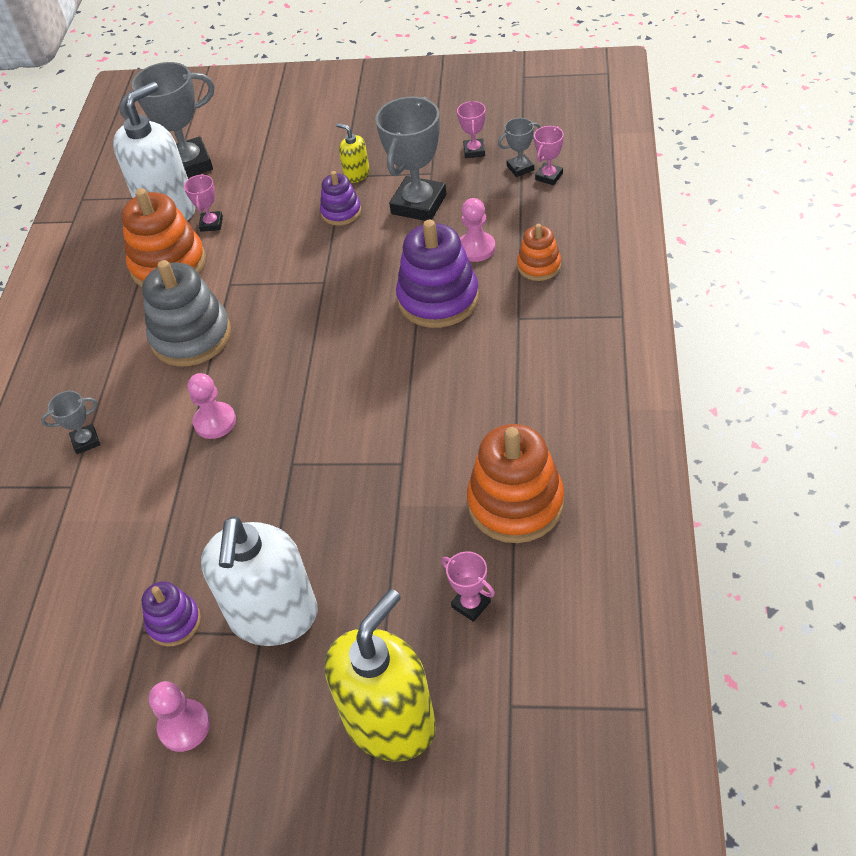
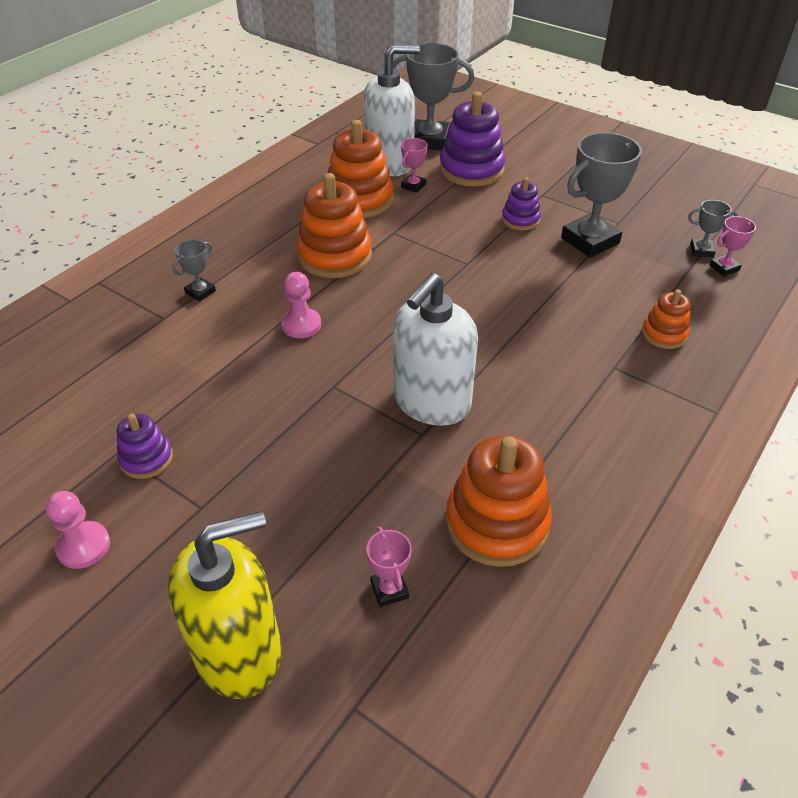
camera: 25 degrees right, 5 degrees down
(86, 441) = (200, 292): grey trophy -> grey trophy turned 60 degrees counterclockwise
(191, 336) = (334, 256): grey stacking toy -> orange stacking toy
(273, 616) = (221, 499): white soap dispenser -> white soap dispenser (431, 402)
(356, 174) = (554, 198): yellow soap dispenser -> none
(438, 299) = (553, 319): purple stacking toy -> purple stacking toy (471, 170)
(474, 151) = (668, 221): pink trophy -> none
(476, 248) = (616, 295): pink pawn -> none

